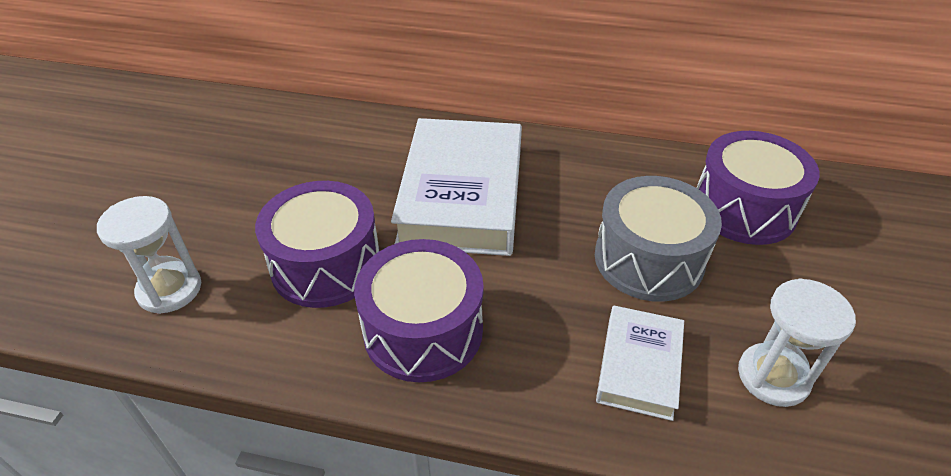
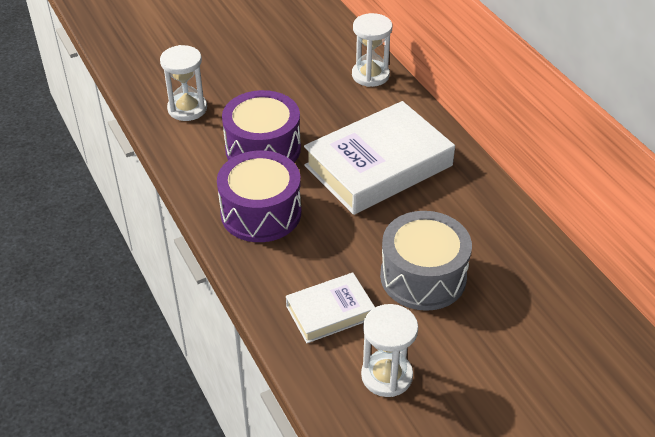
camera: 50 degrees right, 0 degrees up
(332, 125) = (370, 75): none -> white hourglass
(744, 208) = (533, 302): purple drum -> none

